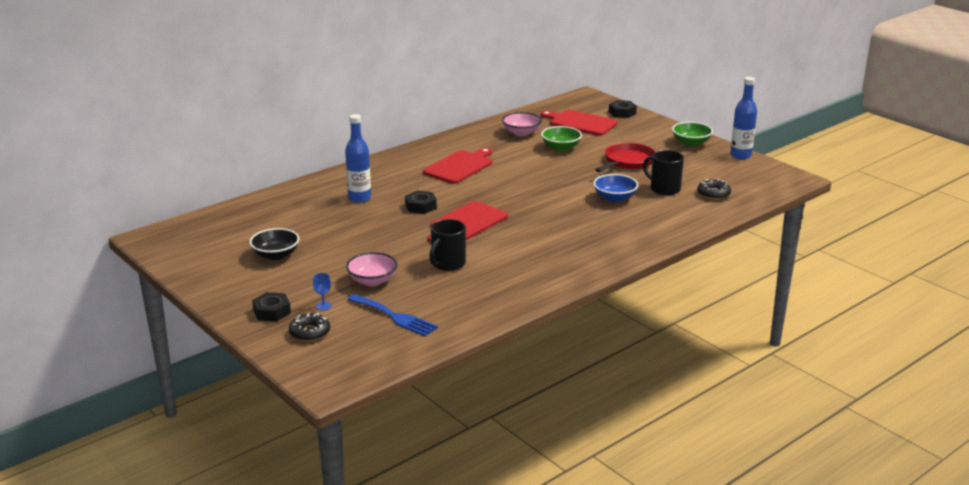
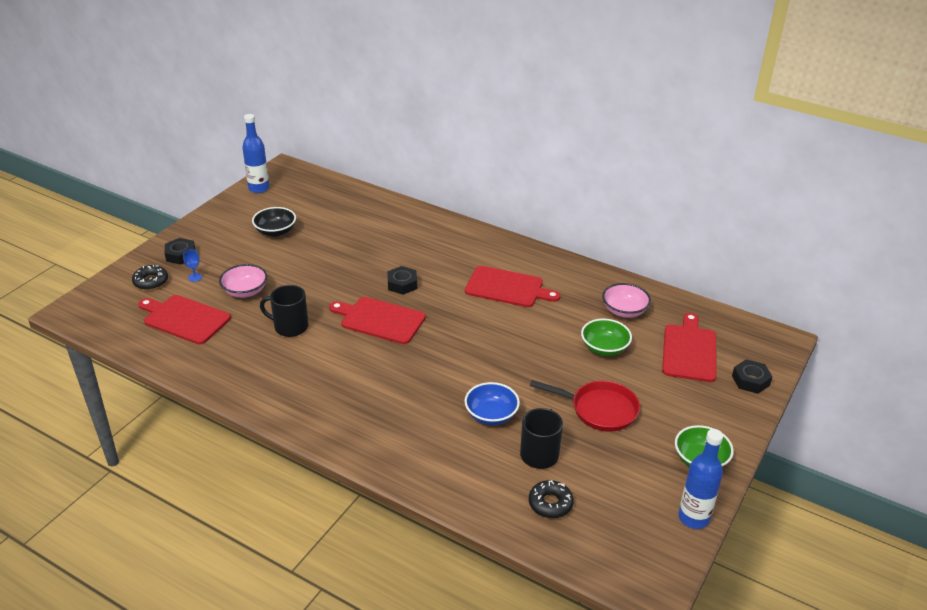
camera: 70 degrees right, 10 degrees up
(359, 198) = (402, 245): blue bottle -> blue bottle (259, 188)
(395, 317) = (184, 319): blue fork -> red cutting board

